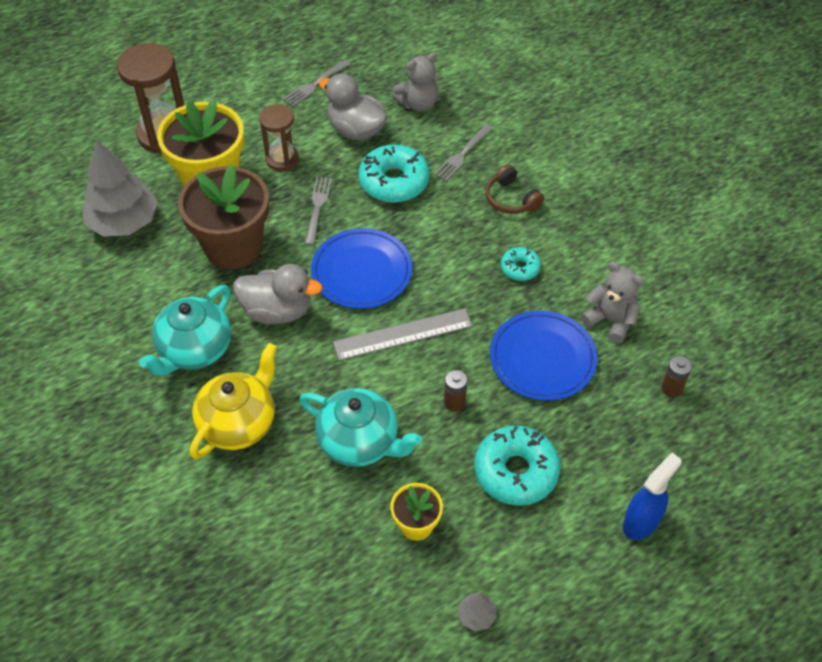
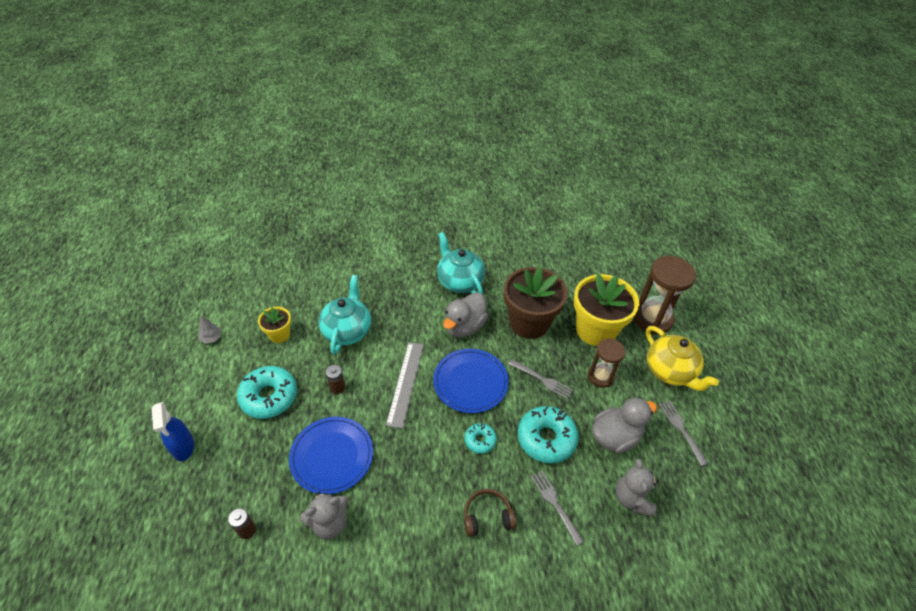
camera: 115 degrees right, 5 degrees down
(124, 222) = (577, 278): grey tree -> none
(239, 423) = (398, 284): yellow teapot -> yellow teapot (670, 371)
(360, 442) = (347, 330): turquoise teapot -> turquoise teapot turned 135 degrees clockwise
(520, 268) = (415, 484): turquoise donut -> turquoise donut (480, 440)

